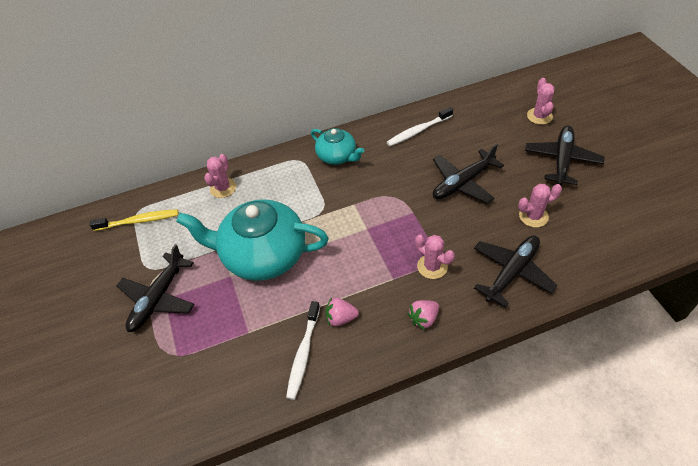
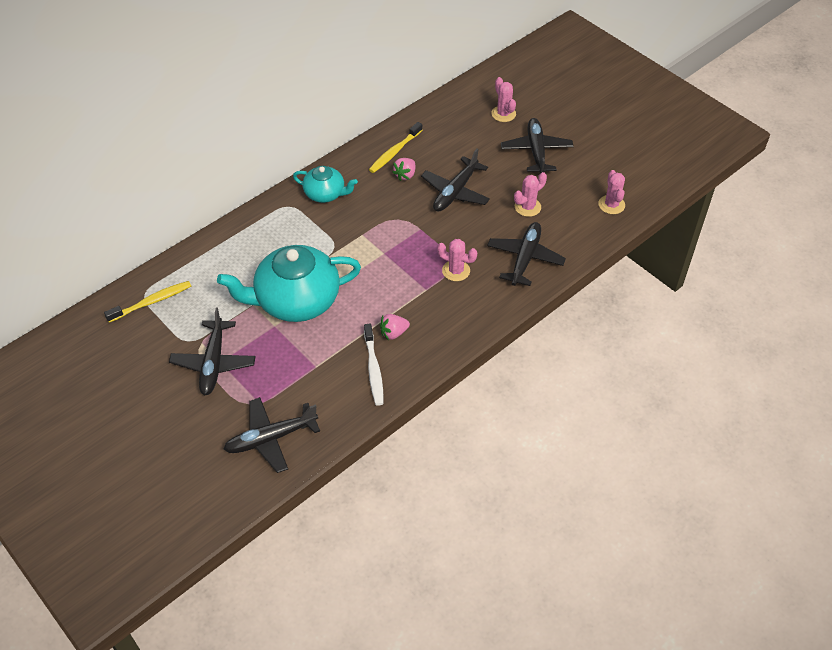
camera: 25 degrees left, 0 degrees up
(168, 400) = (271, 438): none -> black plane
(223, 188) = (223, 250): pink cactus -> pink cactus (611, 205)
(418, 131) = (394, 152): white toothbrush -> yellow toothbrush
(423, 318) = (465, 314): pink strawberry -> pink strawberry (405, 175)

